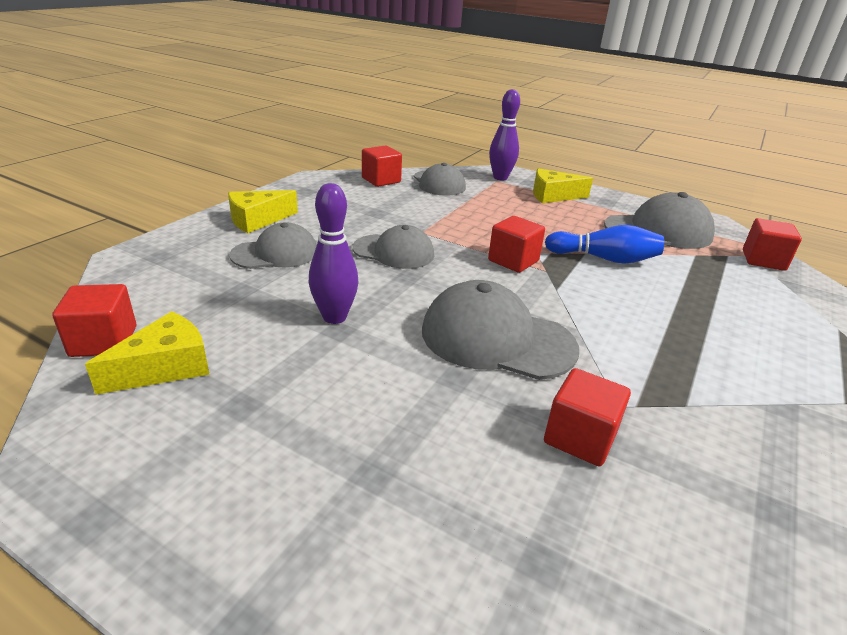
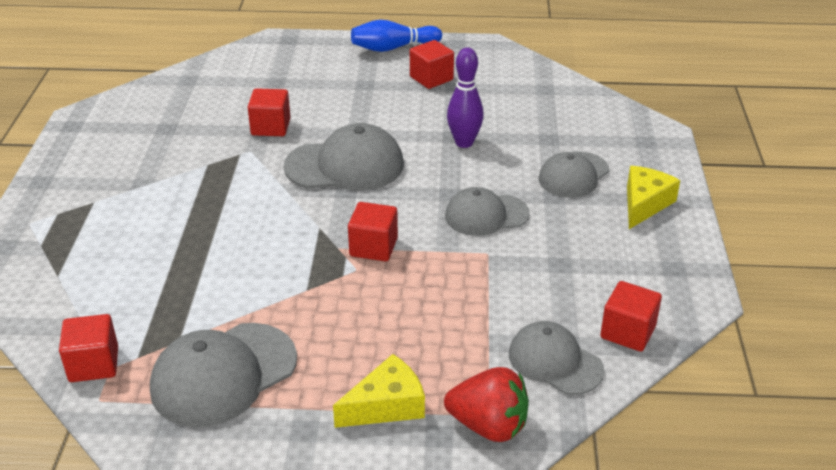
camera: 155 degrees right, 5 degrees up
(104, 341) = (567, 87): red cube -> red cube (431, 78)
(165, 367) = (515, 88): yellow cheese -> none
(500, 178) = (488, 426): purple bowling pin -> red strawberry
(604, 259) = (284, 288): blue bowling pin -> blue bowling pin (393, 48)

